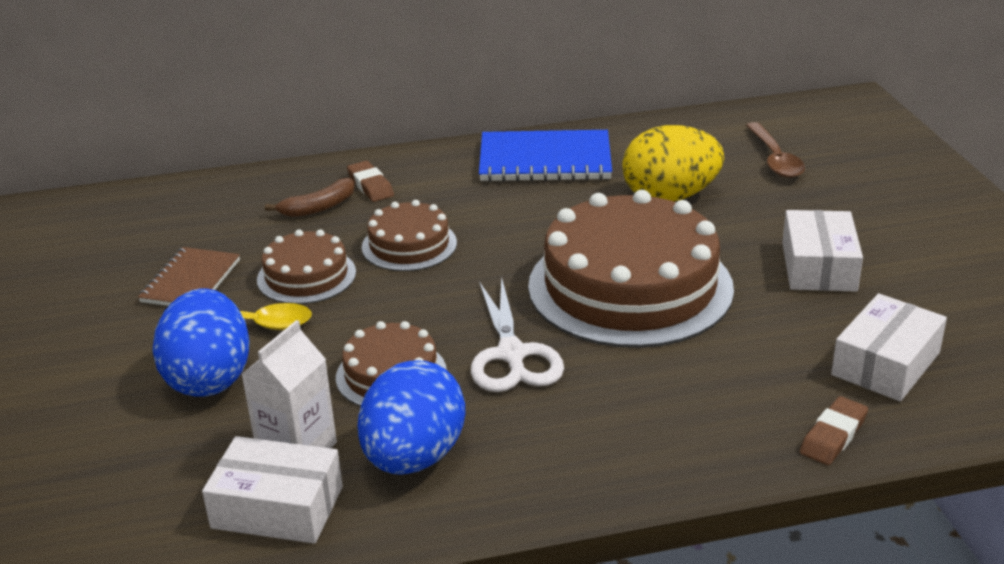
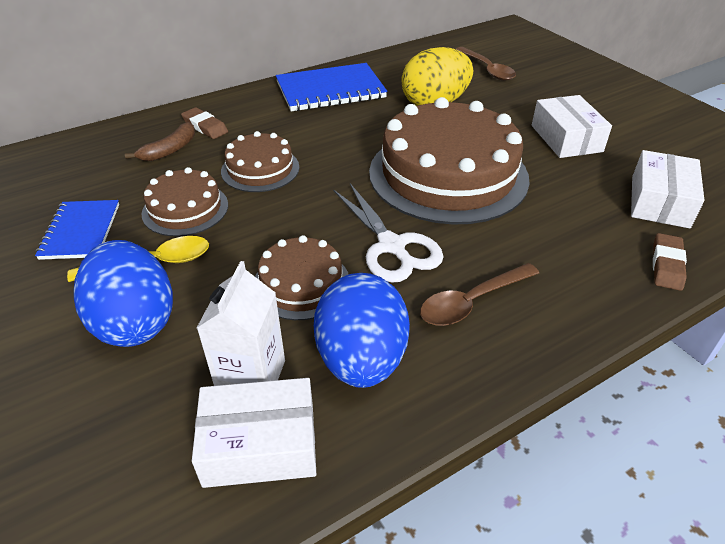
camera: 20 degrees left, 10 degrees up
(191, 281) = (81, 231): brown notebook -> blue notebook
(566, 428) = (472, 302): none -> brown spoon

